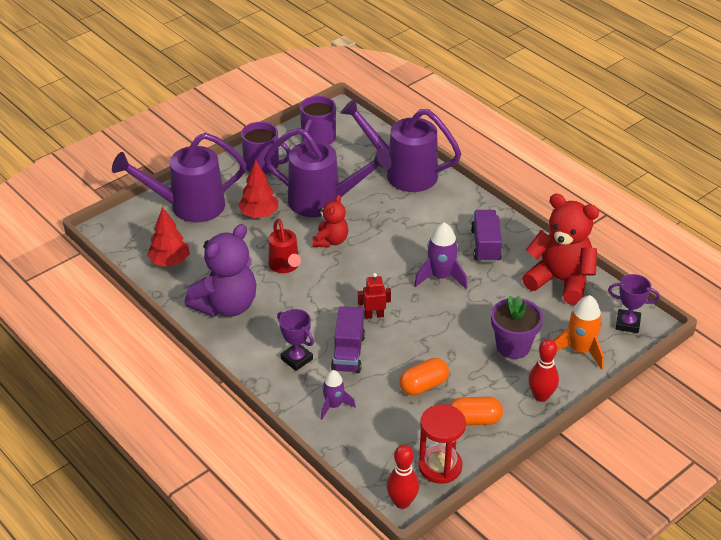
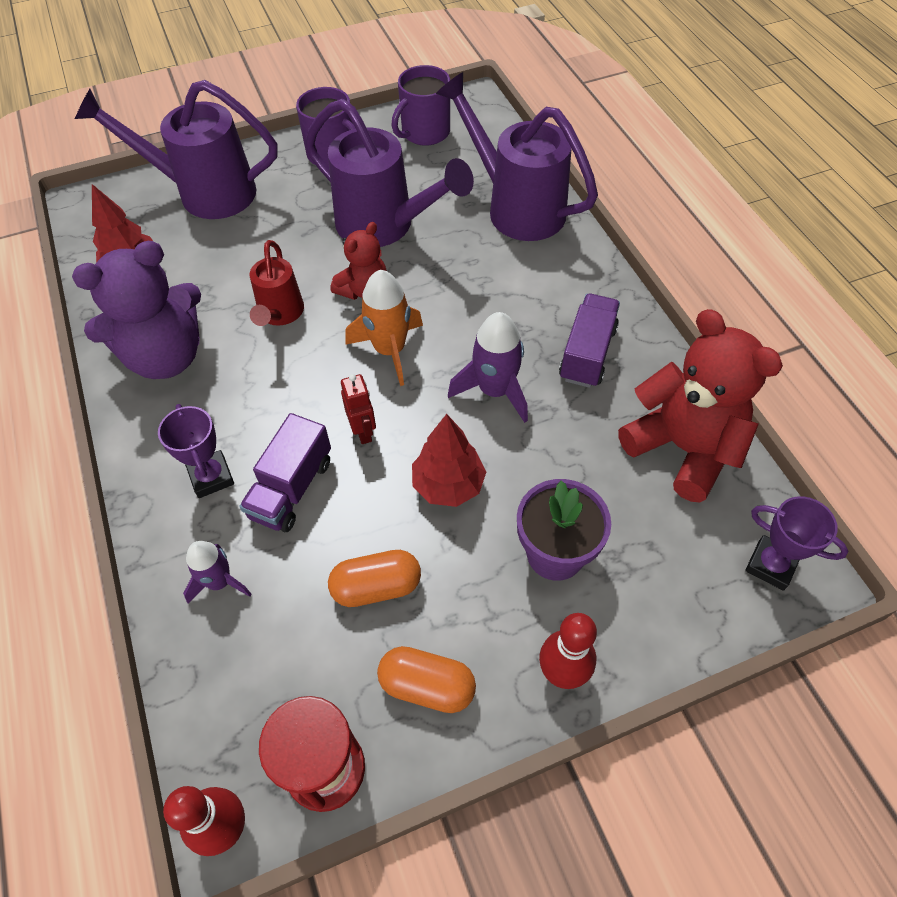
camera: 20 degrees right, 15 degrees up
(259, 214) = (289, 225): red tree -> red tree (448, 485)
(374, 315) = (363, 431): red robot -> red robot turned 60 degrees clockwise
(580, 350) = (667, 596): orange rocket -> orange rocket (390, 350)

